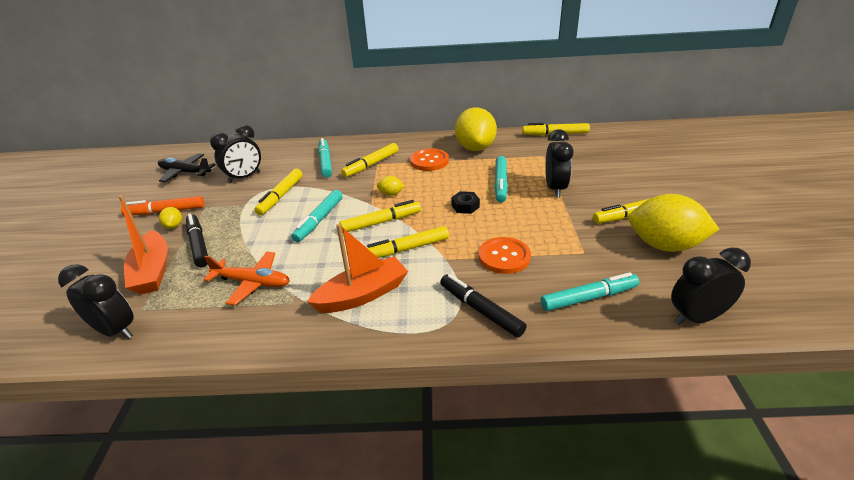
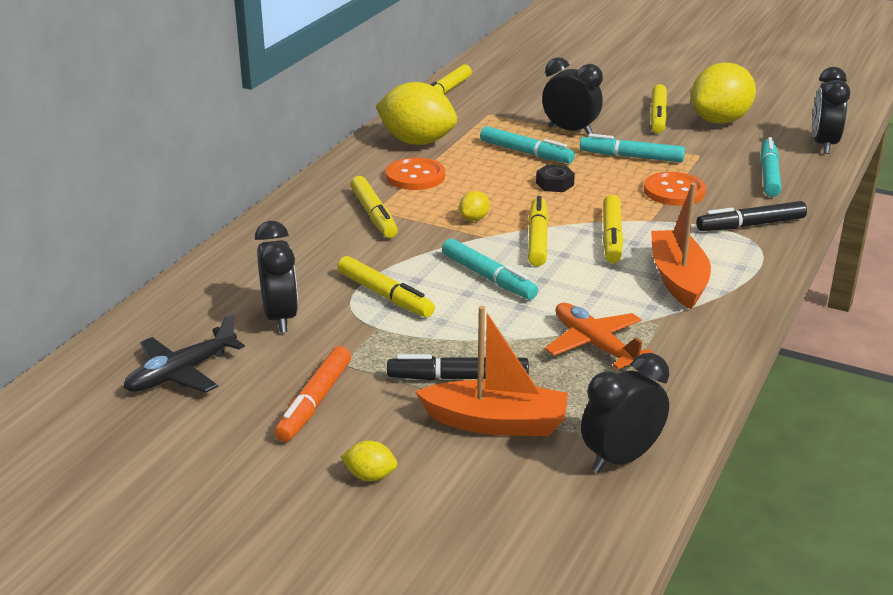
camera: 65 degrees left, 5 degrees down
(174, 226) = (375, 396): yellow lemon -> yellow lemon (370, 476)
(252, 282) = (595, 345): orange plane -> orange plane turned 75 degrees counterclockwise
(325, 162) = (319, 245): turquoise marker -> turquoise marker (632, 157)

